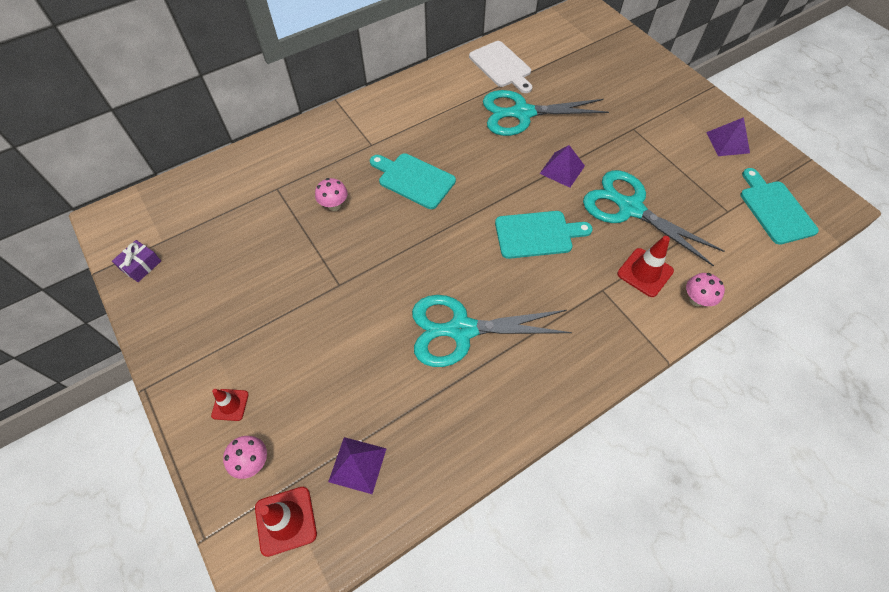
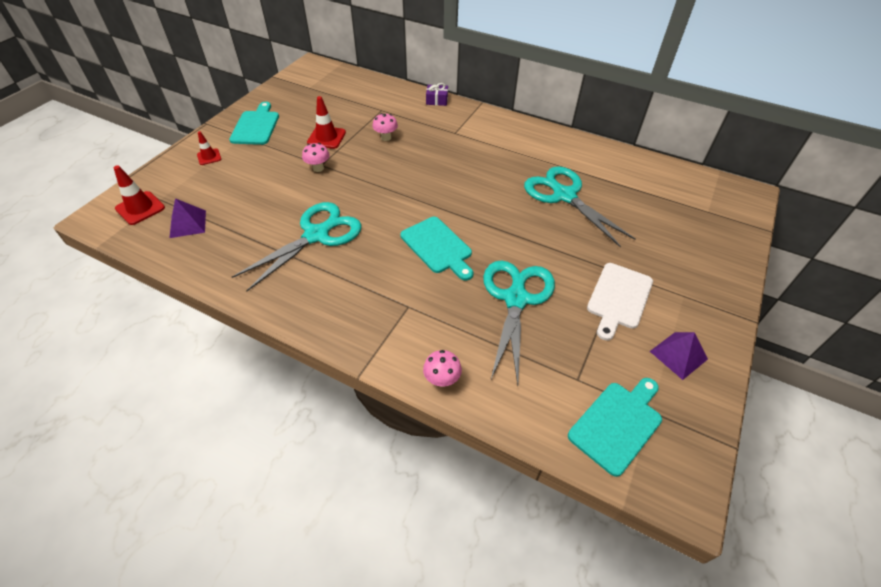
camera: 60 degrees right, 10 degrees down
(141, 265) = (287, 88): purple gift -> purple gift (437, 100)
(252, 462) = (174, 180): pink mushroom -> pink mushroom (318, 168)
(414, 179) = (439, 164): turquoise cutting board -> turquoise cutting board (256, 126)
(460, 330) = (317, 234): turquoise scissors -> turquoise scissors turned 75 degrees clockwise
(501, 66) = (607, 166): white cutting board -> white cutting board (618, 298)
(562, 169) = (522, 240): purple pyramid -> none
(645, 272) = (447, 331): red traffic cone -> red traffic cone (326, 137)

